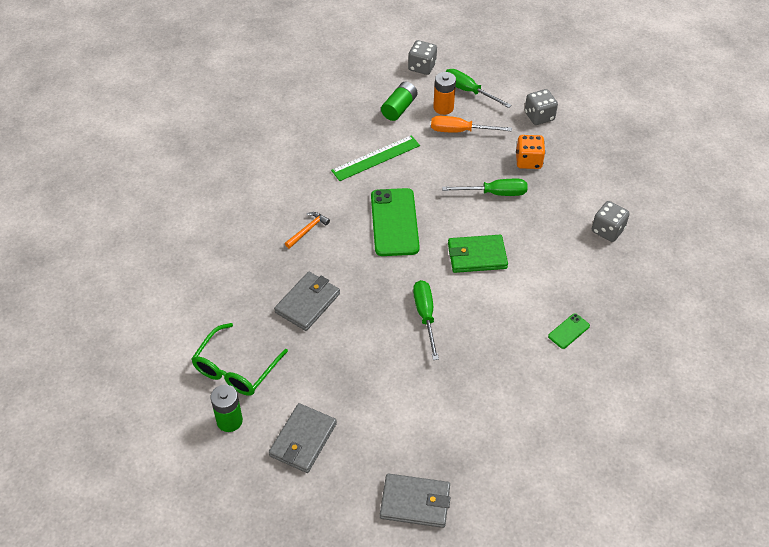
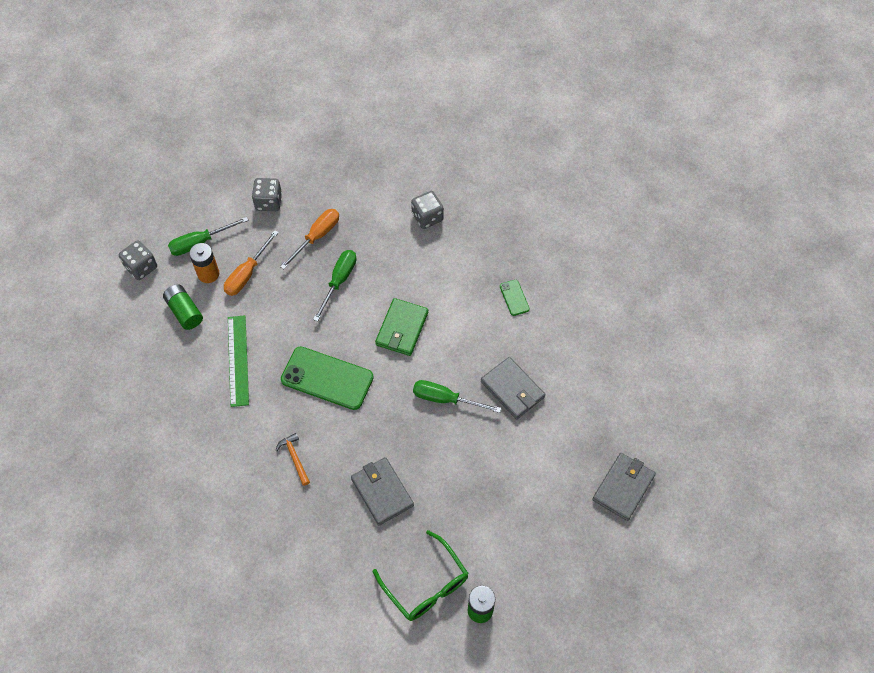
camera: 65 degrees left, 10 degrees up
(303, 440) = (527, 553): grey wallet -> grey wallet (512, 389)
(528, 161) = (317, 237): orange dice -> orange screwdriver

